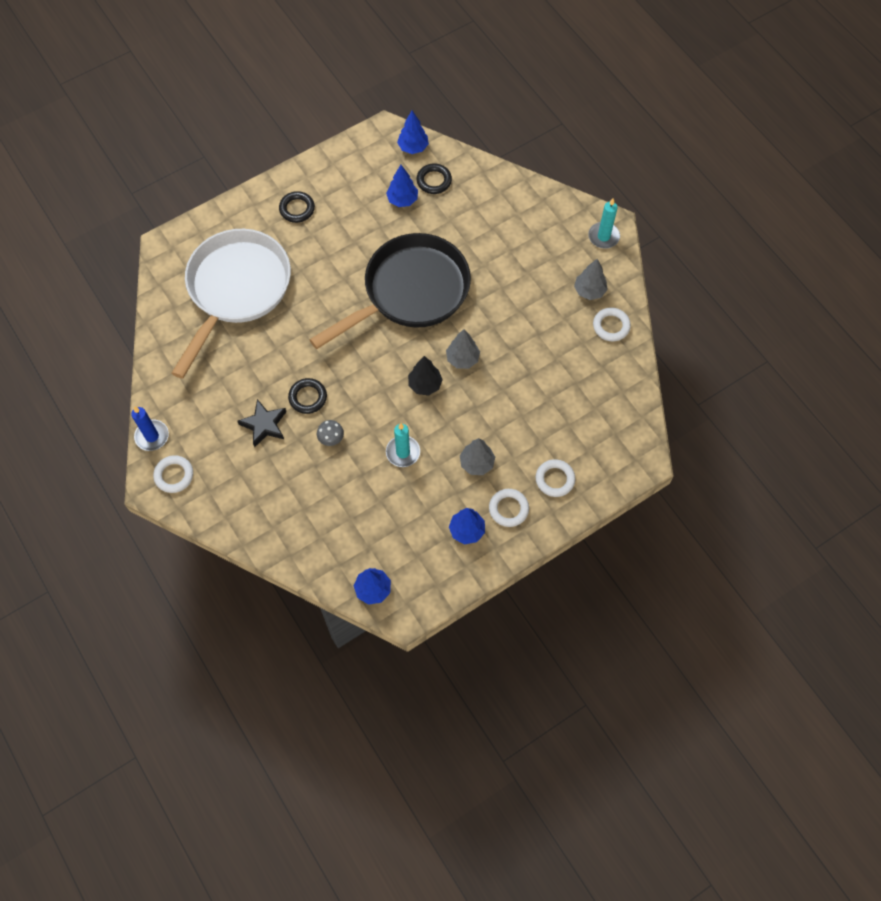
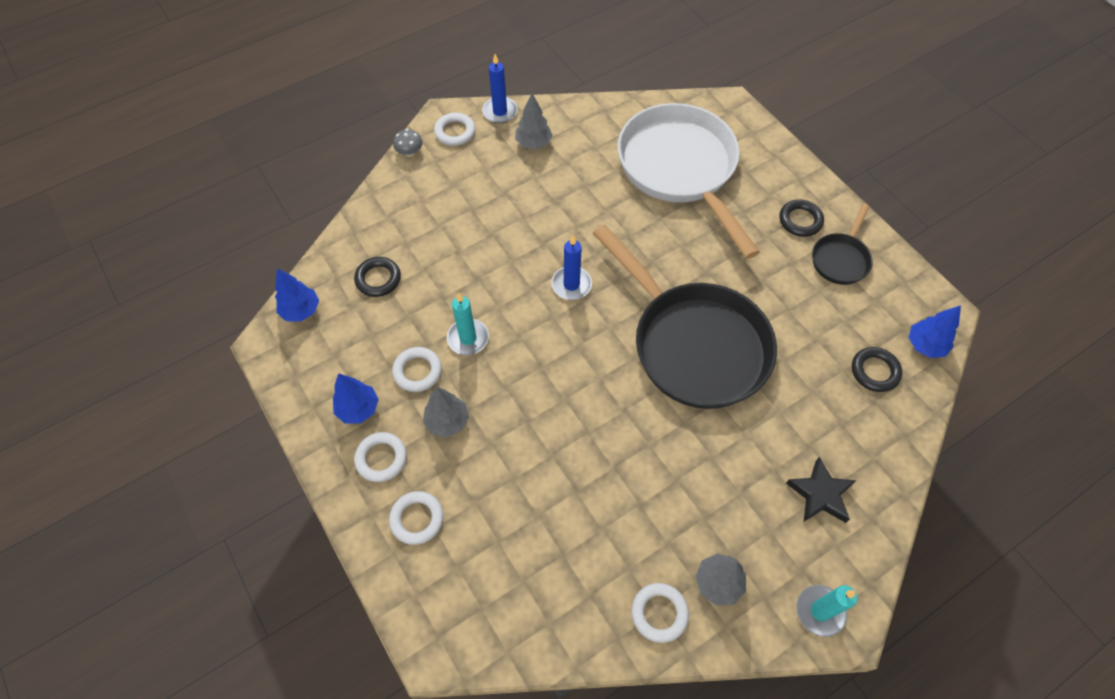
camera: 90 degrees right, 5 degrees down
(236, 290) = (680, 169): white pan -> white pan turned 135 degrees counterclockwise
(264, 425) = (509, 203): black star -> black star (820, 494)
(308, 397) = (543, 241): black ring -> black ring (378, 279)
(331, 438) = (490, 265): grey mushroom -> grey mushroom (410, 152)
(336, 187) = (840, 259): none -> black pan
(353, 376) = (571, 284): none -> blue candle
(402, 200) = (835, 334): blue tree -> none
(425, 385) = (559, 362): black tree -> none
(433, 488) = (417, 371): none -> white ring
(462, 359) = (597, 405): grey tree -> grey tree (533, 143)

